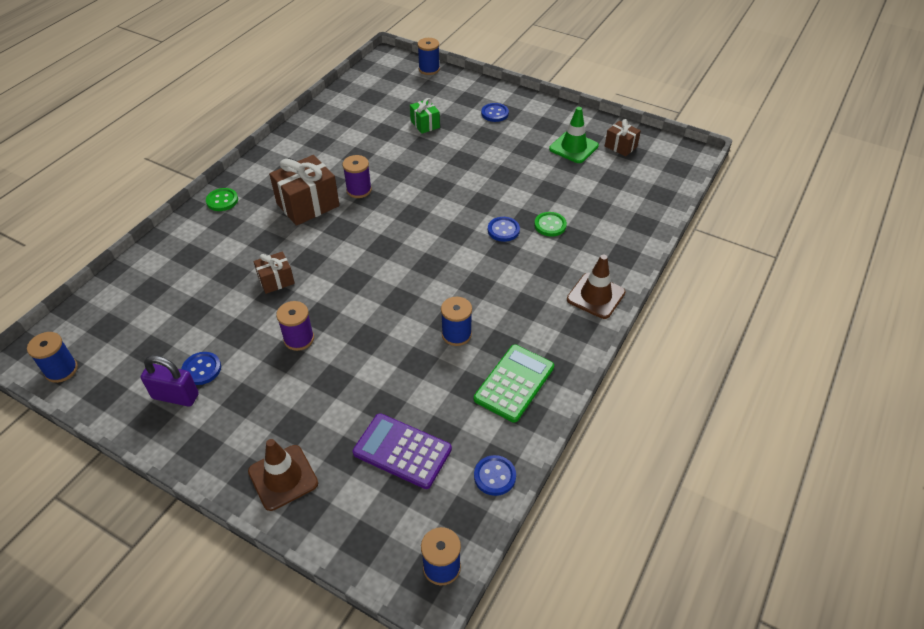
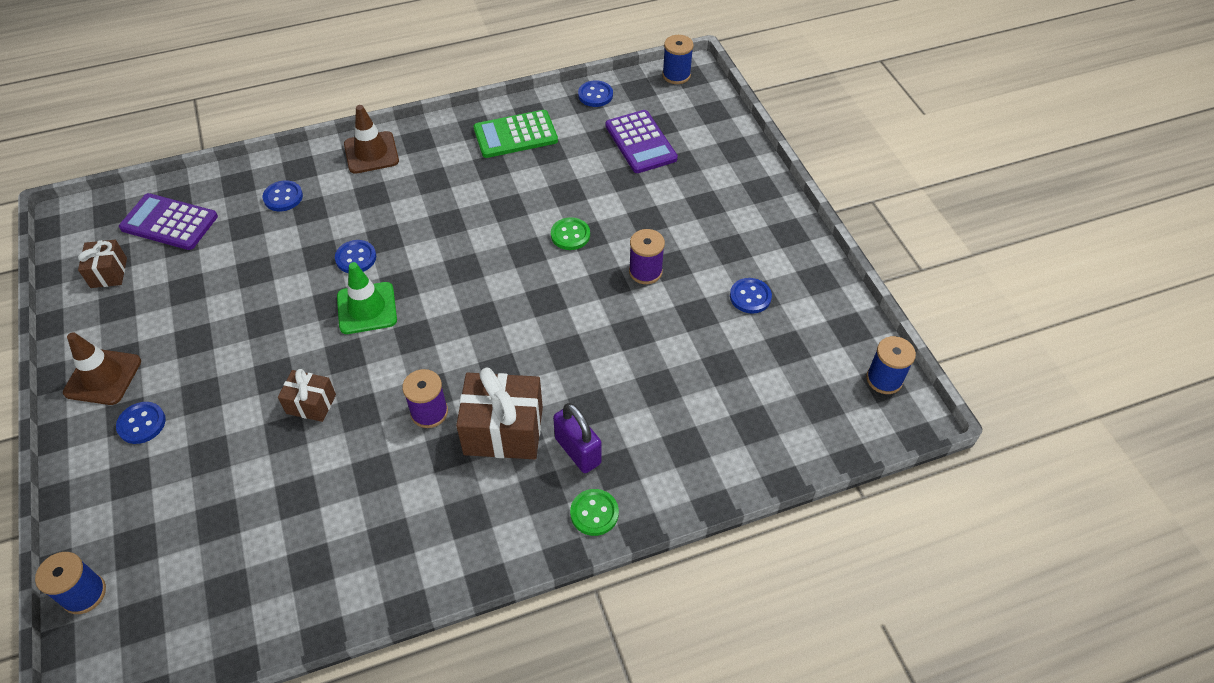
camera: 140 degrees left, 5 degrees up
(175, 396) = (786, 286): purple padlock -> purple padlock (577, 451)
(276, 280) = (618, 347): brown gift -> brown gift (311, 404)
(283, 477) = (738, 175): brown traffic cone -> brown traffic cone (103, 377)
(425, 124) = (237, 470): green gift -> none
(456, 334) = (514, 193): blue spool -> none
(550, 225) = (310, 234): green button -> green button (570, 235)
(573, 147) = (150, 306): green traffic cone -> green traffic cone (367, 308)
(601, 233) = (283, 197): none -> blue button
(637, 182) = (169, 222): none -> purple calculator

